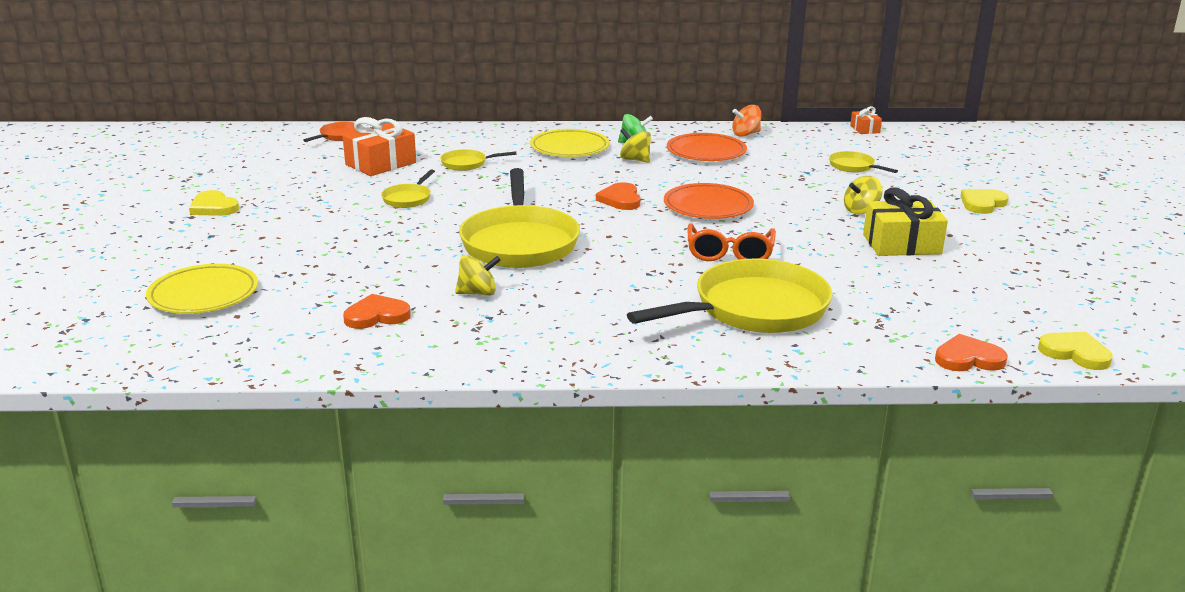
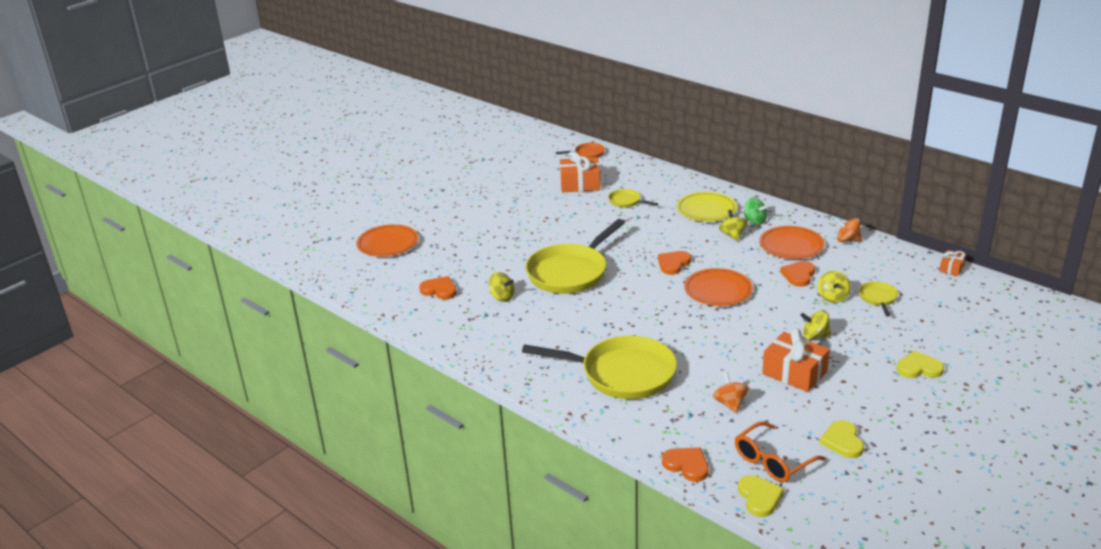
camera: 45 degrees right, 5 degrees up
(204, 295) = (388, 244): yellow plate -> orange plate
(213, 207) = (460, 187): yellow heart -> yellow heart (842, 441)
(408, 198) = (558, 217): yellow pan -> none
(729, 253) = (672, 331): orange glasses -> orange glasses (772, 461)
(756, 171) = (799, 275): none -> orange heart
(817, 178) = (832, 297): none -> yellow spinning top
(900, 290) = (730, 404): none -> orange spinning top
(901, 244) = (794, 373): yellow gift -> orange gift

